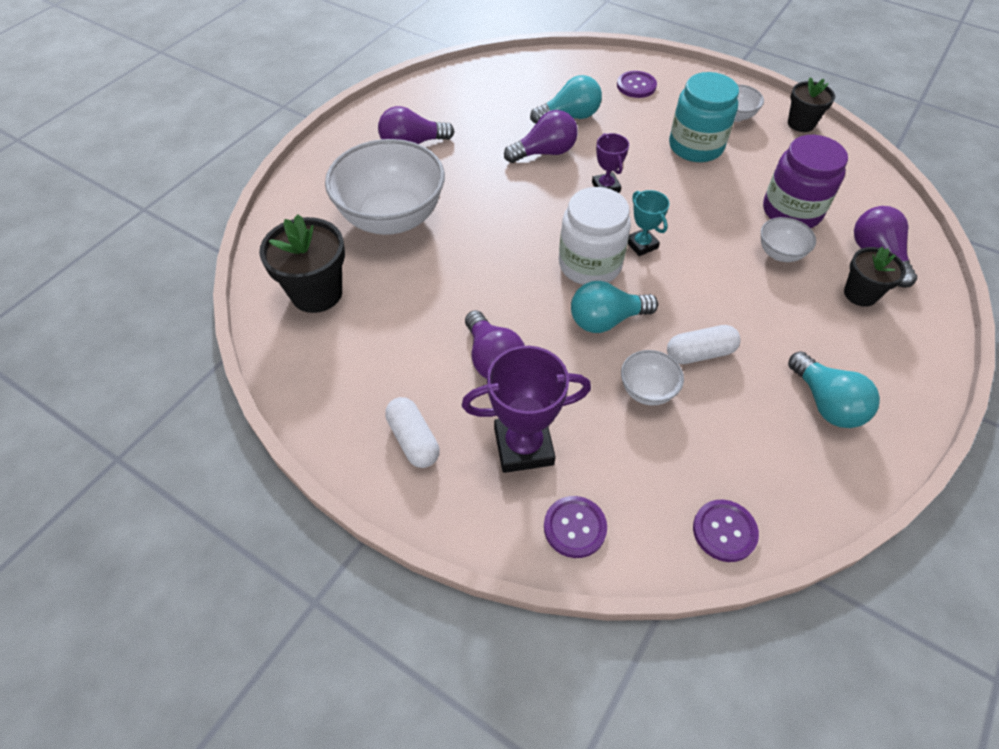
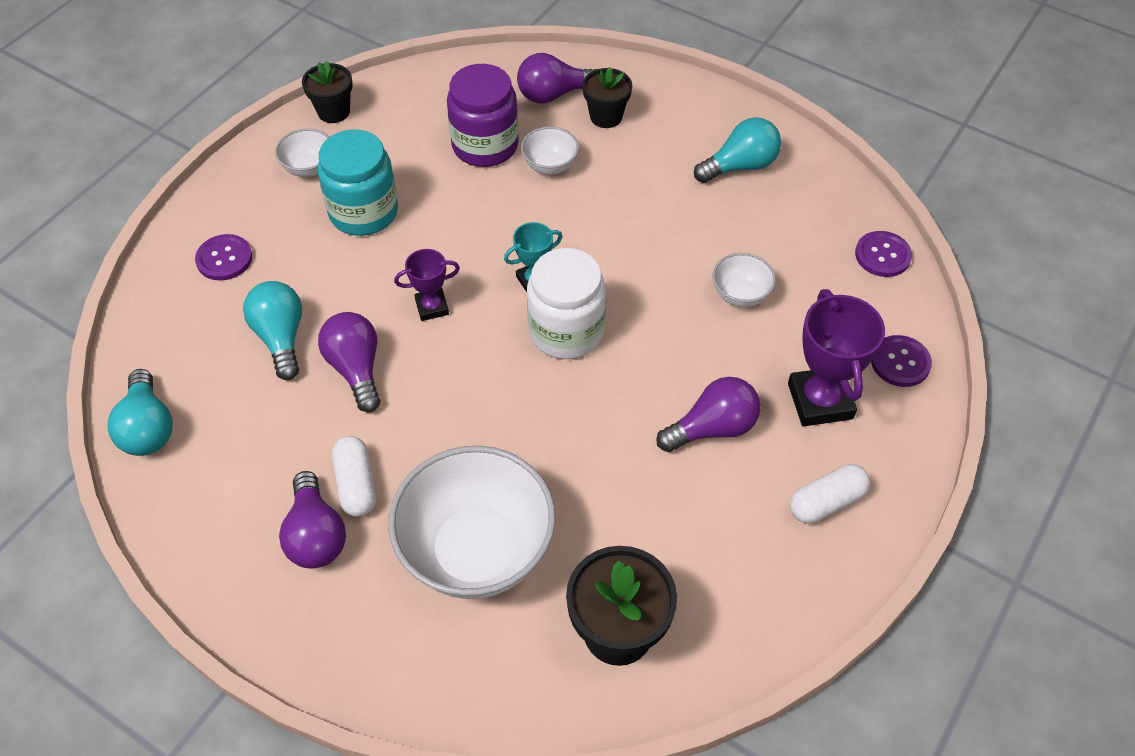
camera: 90 degrees left, 0 degrees up
(606, 320) = (650, 321): turquoise light bulb -> turquoise light bulb (148, 428)
(700, 353) = (689, 248): white capsule -> white capsule (356, 484)

